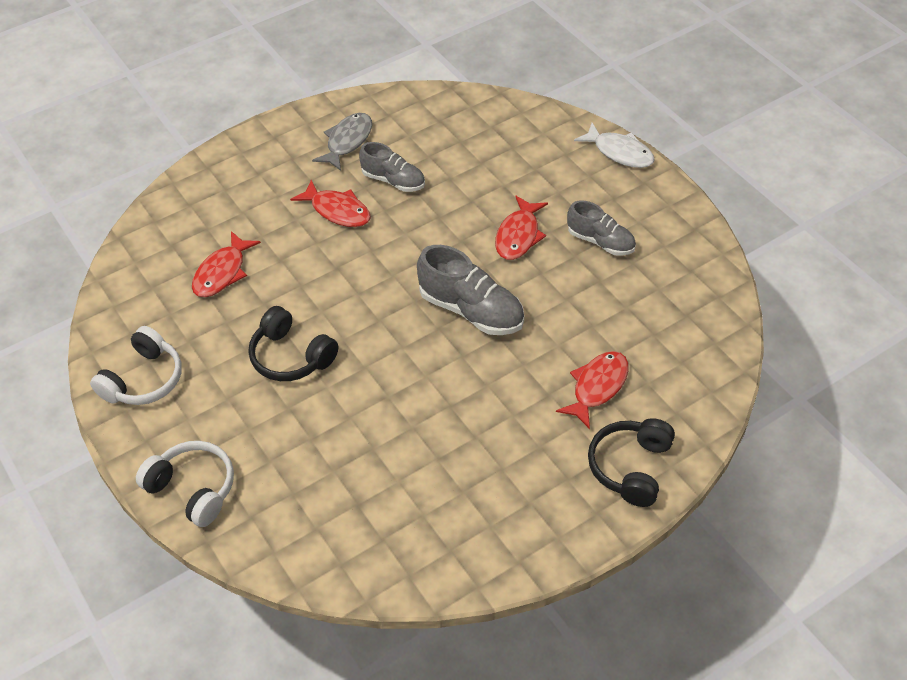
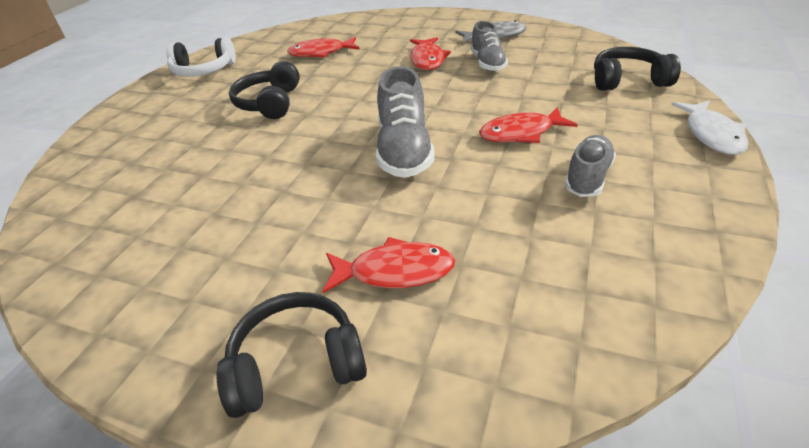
camera: 55 degrees right, 10 degrees down
(193, 489) = (114, 124): white headphones -> none
(516, 131) = (627, 81): none -> black headphones
(600, 242) = (587, 177): grey shoe -> grey shoe turned 150 degrees counterclockwise

